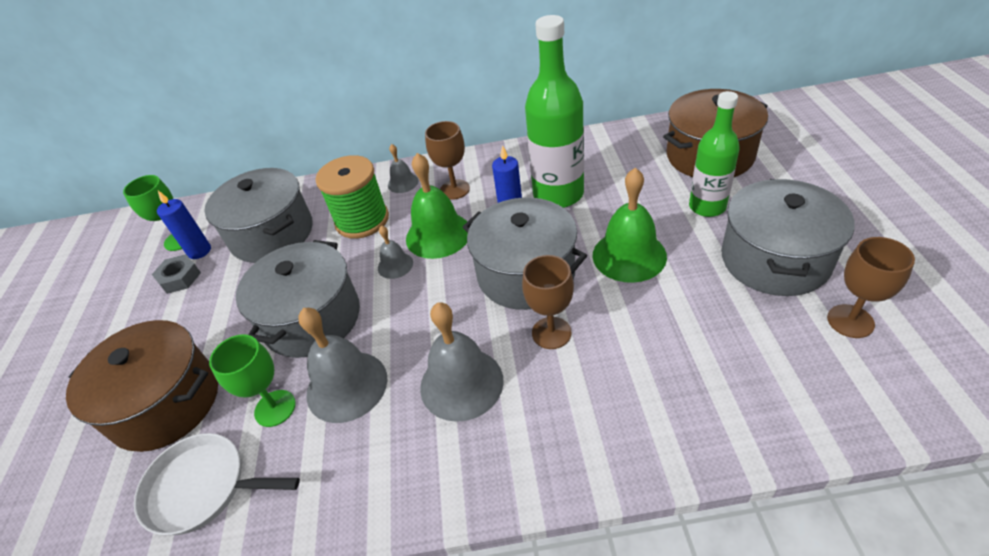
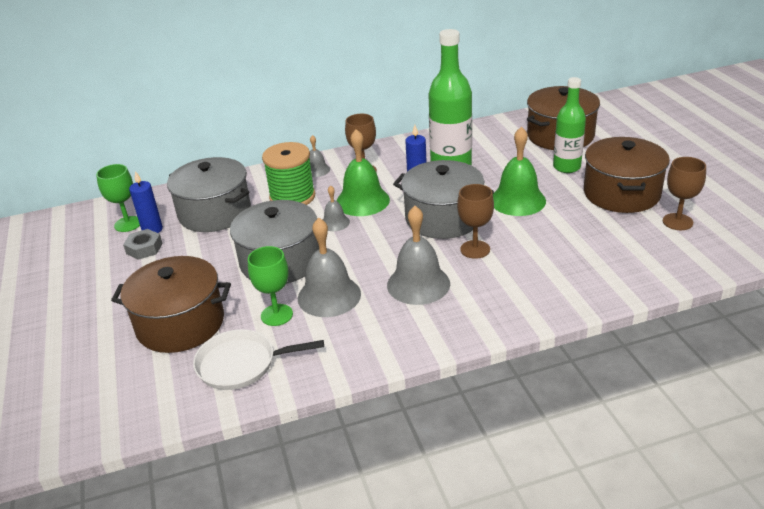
camera: 15 degrees left, 10 degrees down
(774, 259) = (621, 193): grey pot -> brown pot

